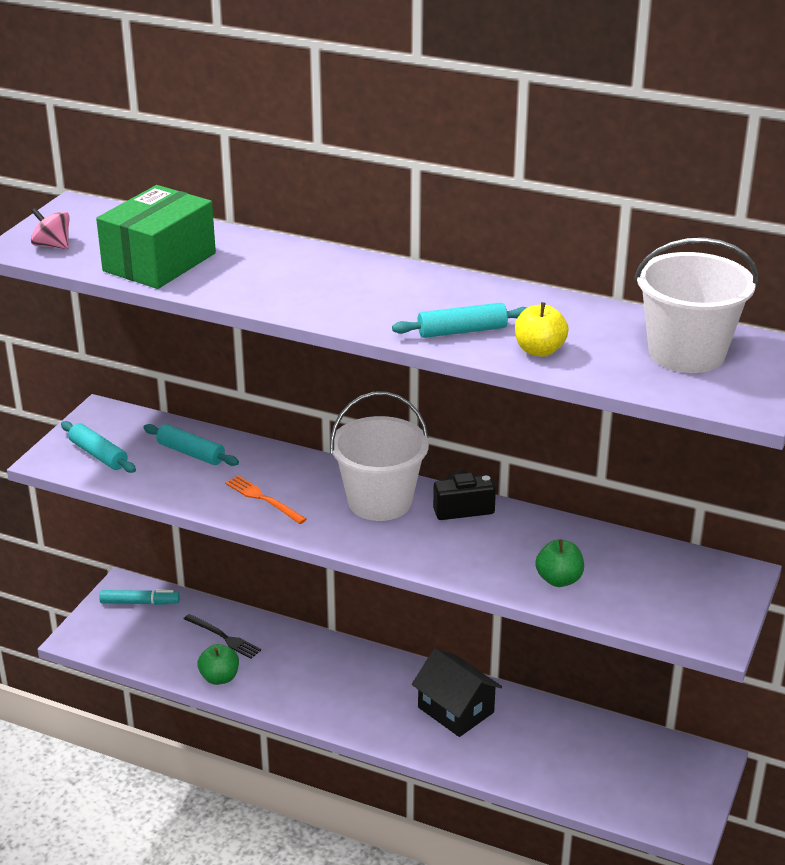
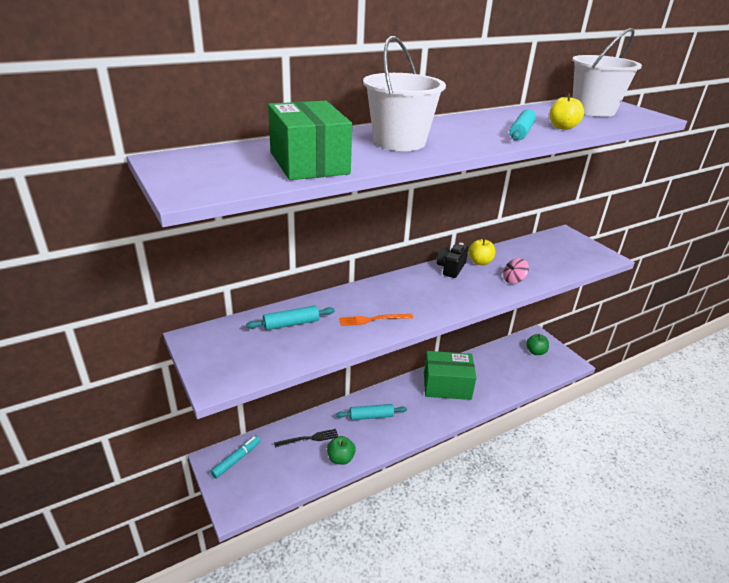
camera: 55 degrees left, 0 degrees up
(52, 245) = (212, 182): pink spinning top -> pink spinning top (513, 280)
(98, 455) = (241, 360): turquoise rolling pin -> turquoise rolling pin (371, 416)
(379, 501) = (419, 286): white bucket -> white bucket (399, 142)
(455, 710) = (447, 385): black house -> green box
(515, 525) = (480, 262): none -> yellow apple
(559, 580) = (535, 271): green apple -> green apple (535, 352)

